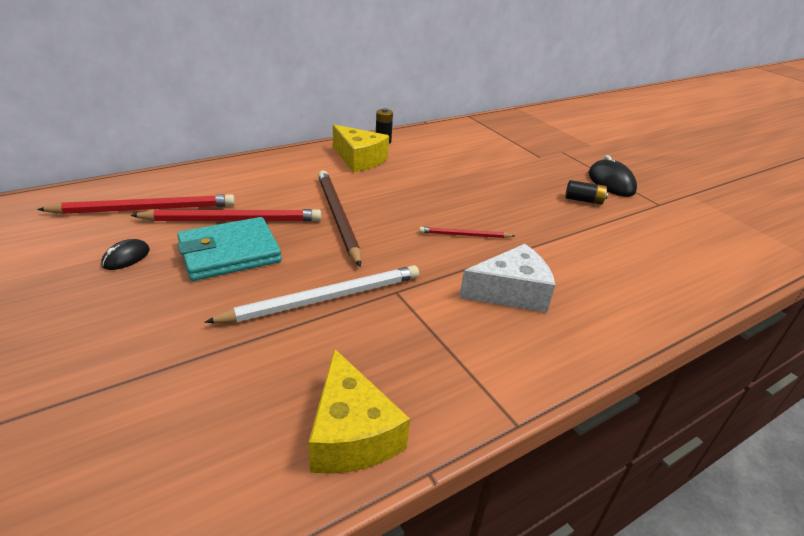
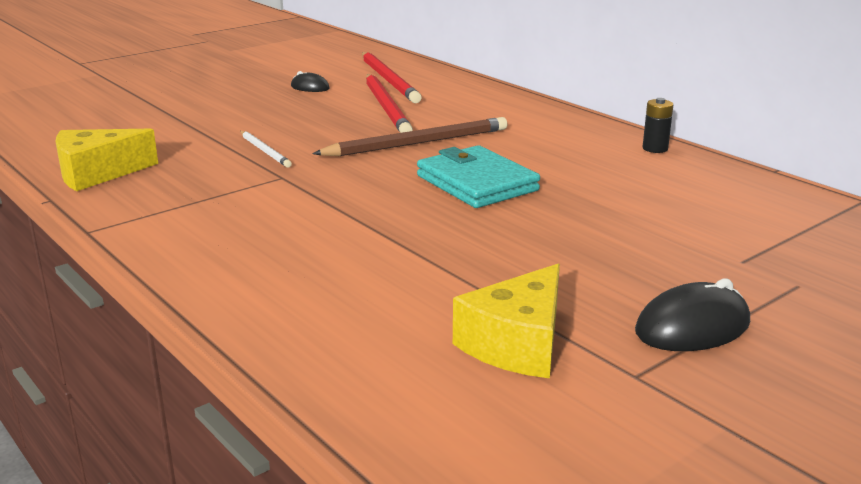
camera: 85 degrees right, 10 degrees down
(229, 253) = (328, 113): turquoise wallet -> turquoise wallet (477, 183)
(324, 298) = (265, 151): white pencil -> white pencil, size x0.53
(359, 159) = (579, 141): yellow cheese -> yellow cheese (517, 344)
(464, 235) = (412, 204): red pencil -> none
(510, 292) = (292, 230): white cheese -> none
(583, 200) = (584, 293): black battery -> none

